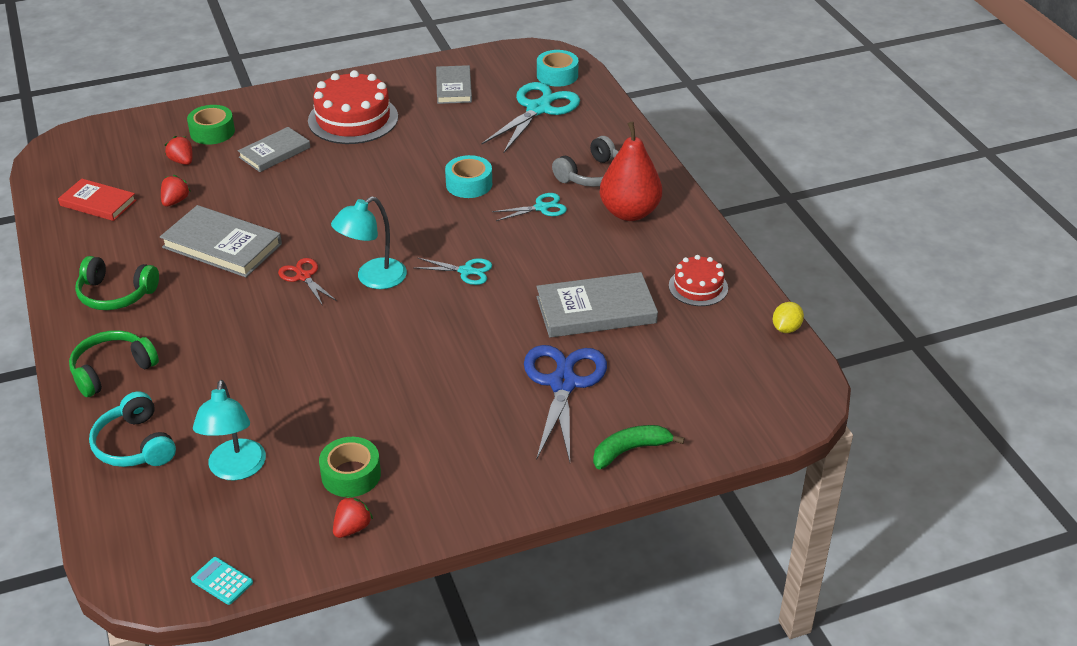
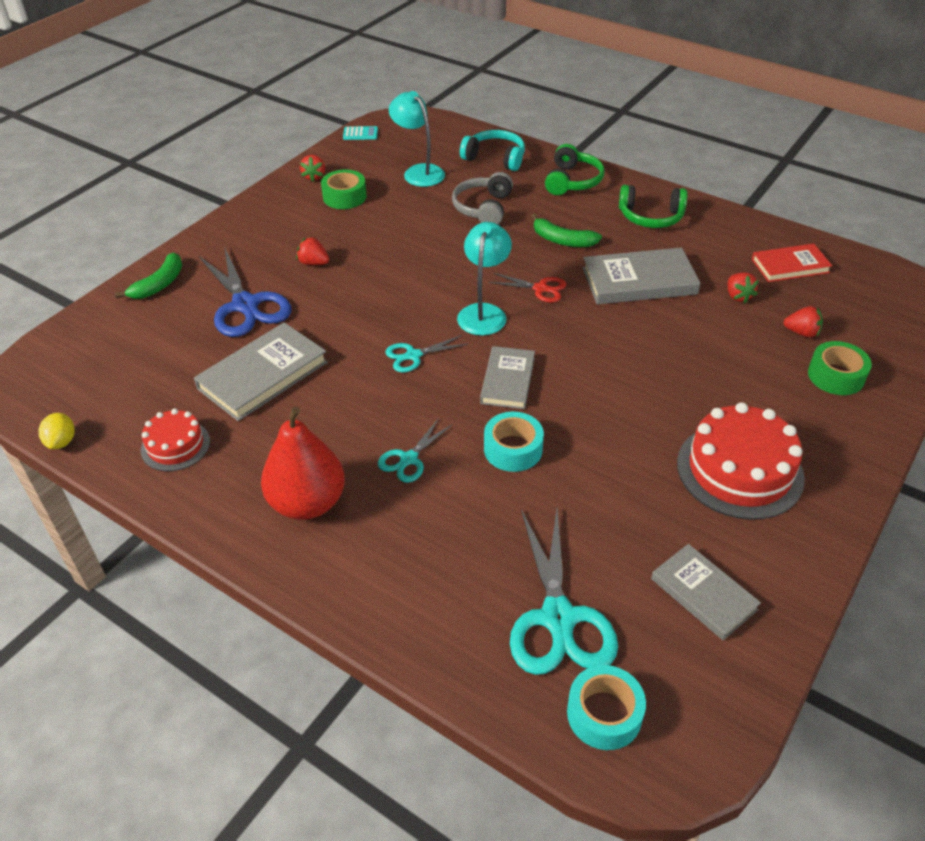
camera: 145 degrees right, 5 degrees up
(115, 294) = (651, 217): green headphones -> green headphones turned 150 degrees counterclockwise
(222, 310) = (562, 240): none -> green banana
(274, 152) = (743, 385): grey book -> grey book (507, 380)
(463, 400) = (313, 263): none -> red strawberry
(592, 175) = (391, 536): grey headphones -> grey headphones (483, 208)

